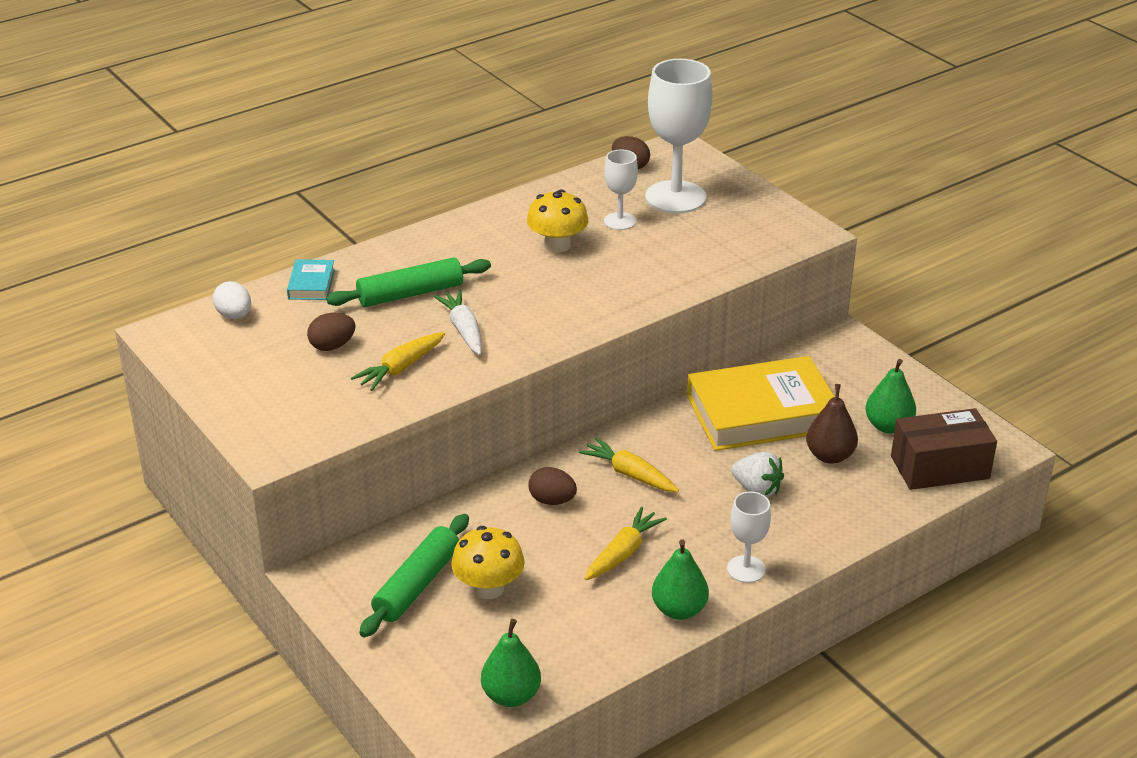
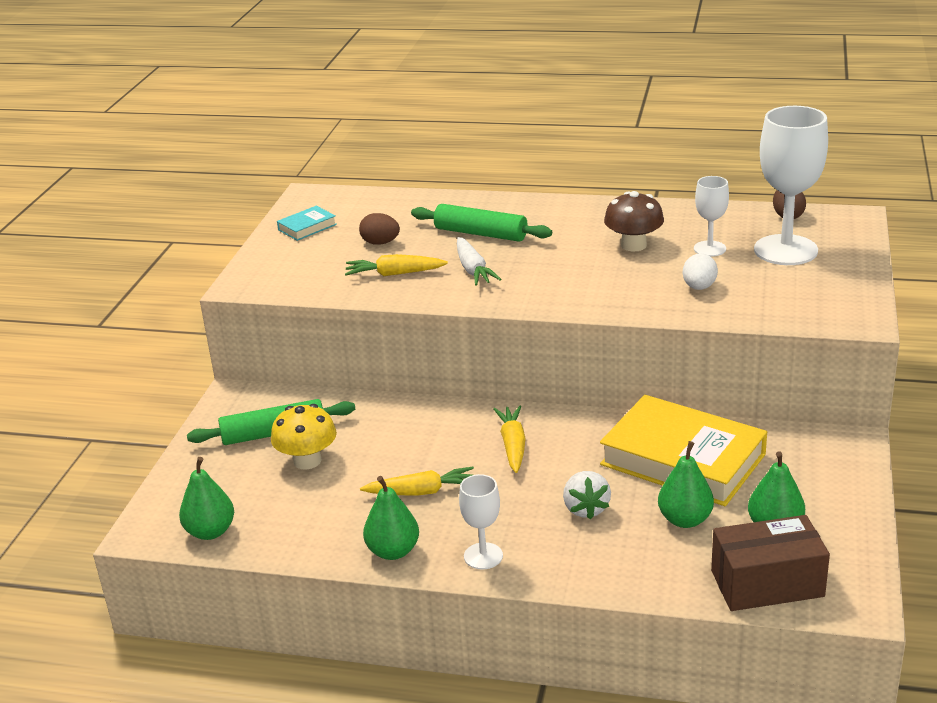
camera: 50 degrees right, 5 degrees down
(234, 315) = (360, 202): white egg -> white egg (699, 287)
(311, 284) = (433, 203): turquoise book -> turquoise book (307, 227)
(463, 330) = (473, 269): white carrot -> white carrot turned 135 degrees clockwise
(552, 500) = (434, 432): brown egg -> none
(557, 245) = (633, 245): yellow mushroom -> brown mushroom
(830, 456) = (685, 520): brown pear -> green pear
(939, 467) = (767, 583): brown box -> brown box turned 45 degrees counterclockwise

